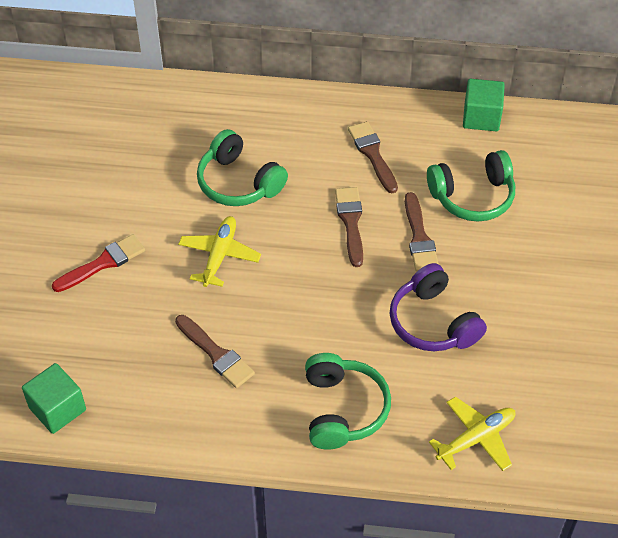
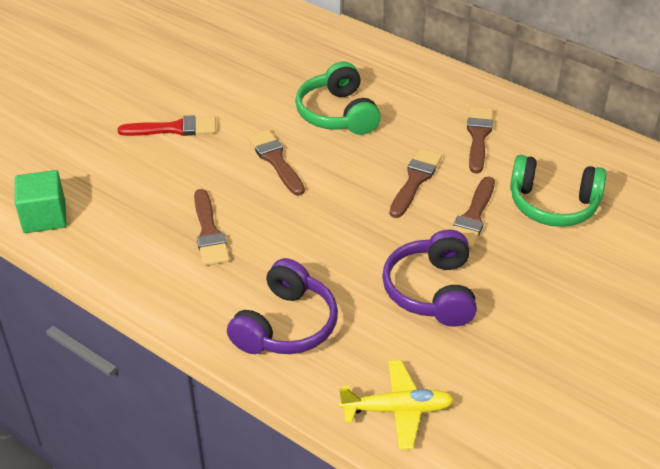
camera: 30 degrees right, 10 degrees down
(219, 255) = (275, 160): yellow plane -> brown brush
(342, 409) = (285, 325): green headphones -> purple headphones
(481, 117) = (610, 145): green cube -> none

